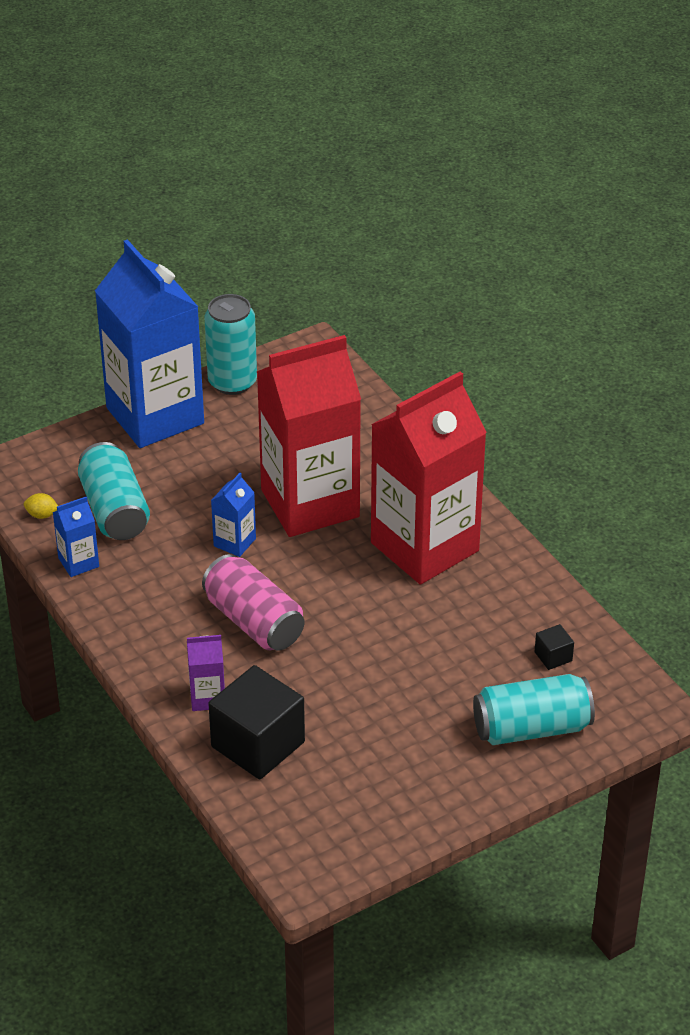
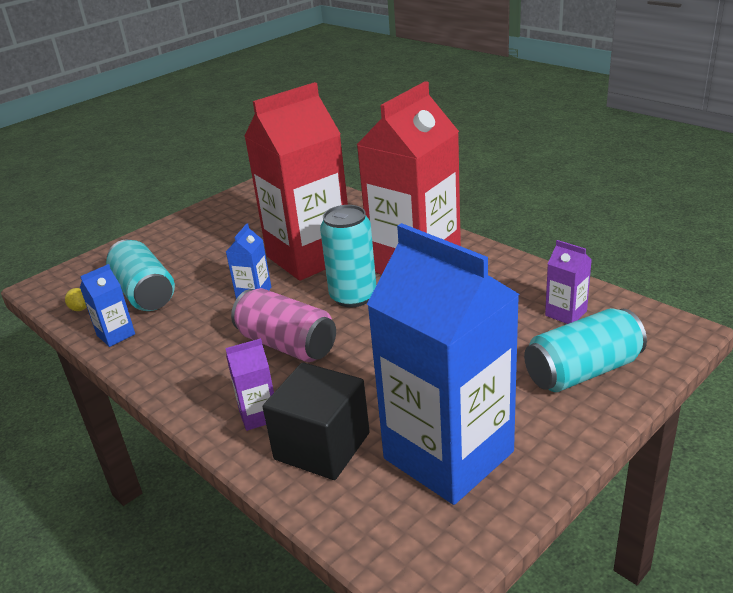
camera: 10 degrees left, 10 degrees down
(42, 515) = (80, 309): yellow lemon -> yellow lemon turned 60 degrees clockwise
(155, 416) = (170, 231): blue carton -> blue carton (448, 455)
(232, 382) = (227, 203): turquoise can -> turquoise can (353, 296)
(553, 656) = (566, 313): black cube -> purple carton

